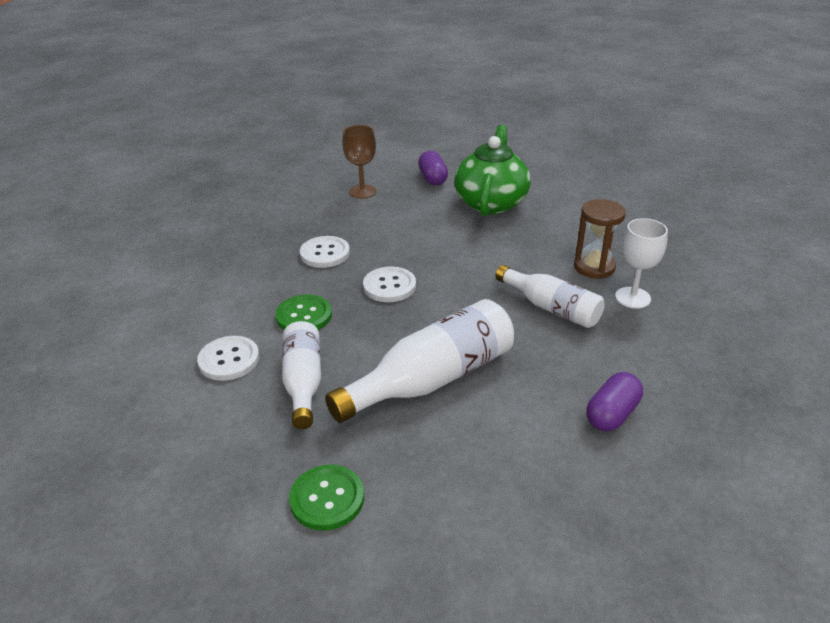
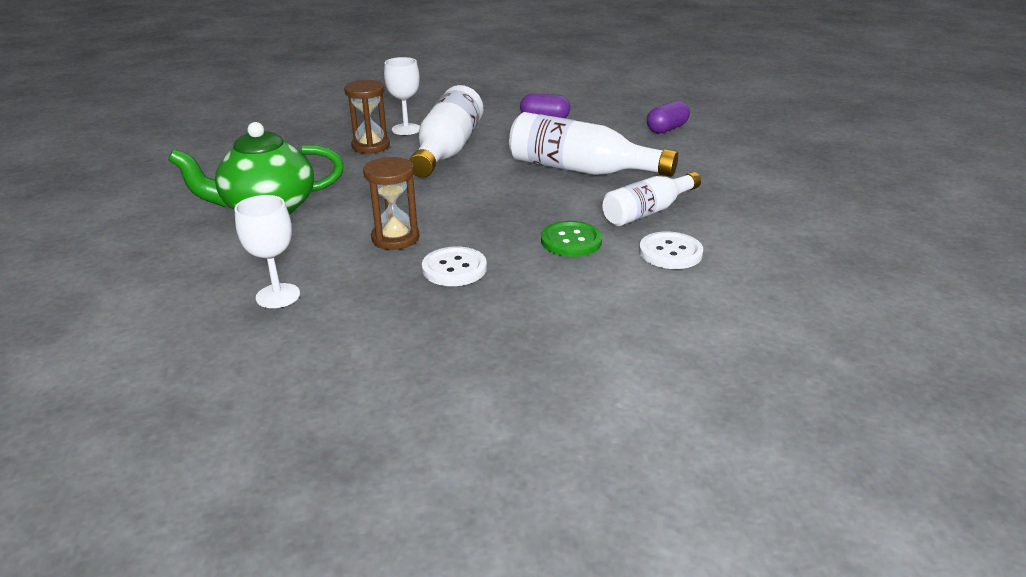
camera: 120 degrees left, 5 degrees down
(327, 499) = (723, 172): green button -> none
(362, 191) = (278, 296): brown goblet -> white goblet
(389, 286) = (481, 216): white button -> none
(393, 241) = (395, 238): none -> brown hourglass
(433, 178) = (213, 257): purple capsule -> purple capsule (666, 129)
(551, 308) = (447, 150): white bottle -> white bottle, size x1.56

